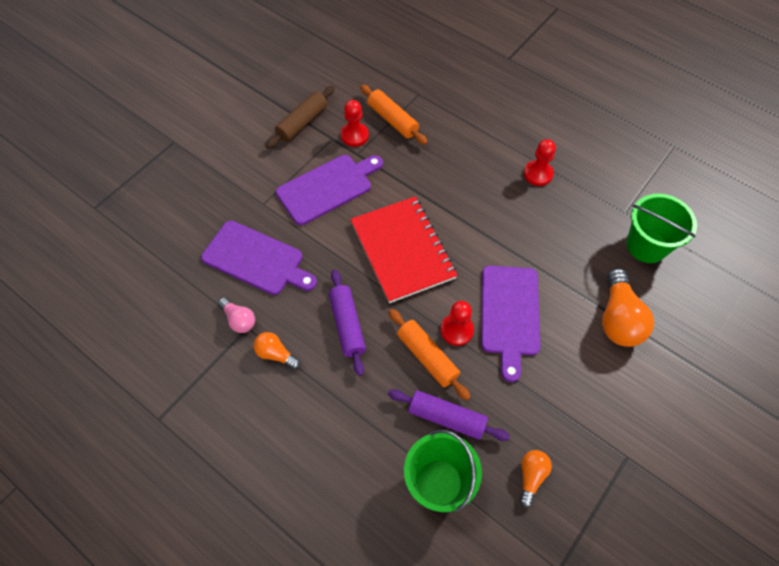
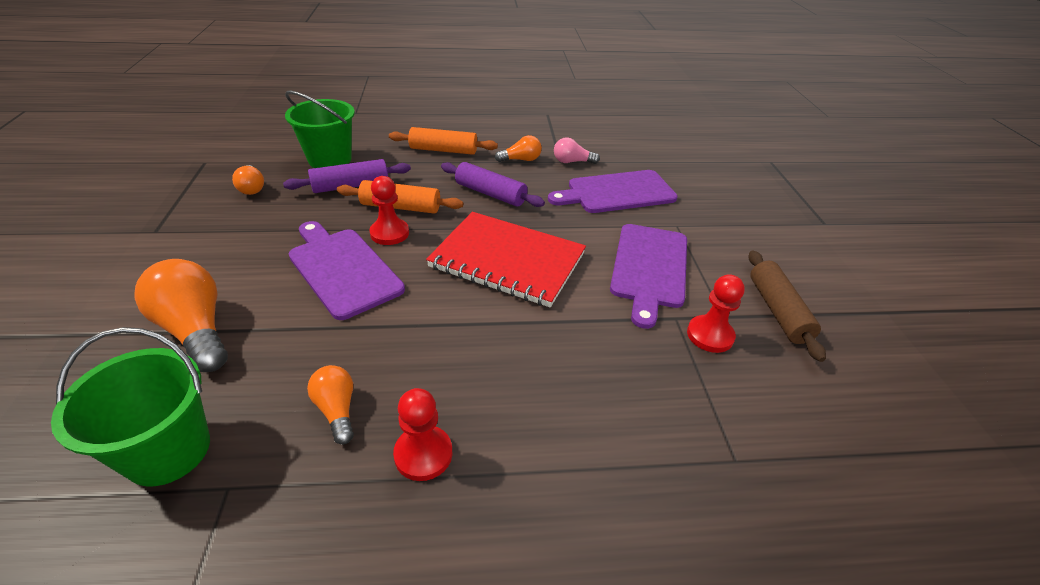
camera: 135 degrees right, 20 degrees down
(392, 120) = (704, 388): orange rolling pin -> orange rolling pin (443, 150)
(563, 217) = (337, 410): none -> orange light bulb

